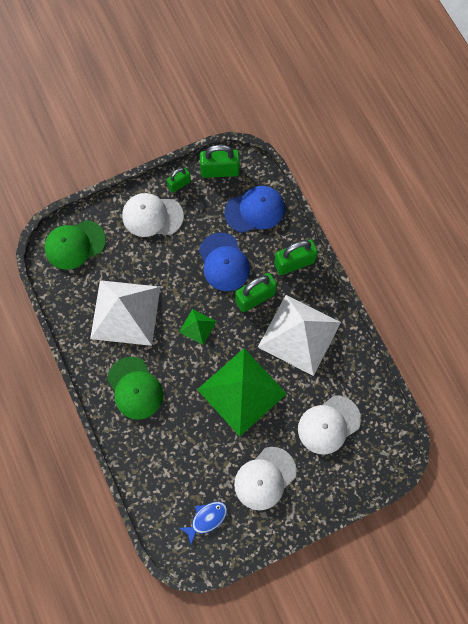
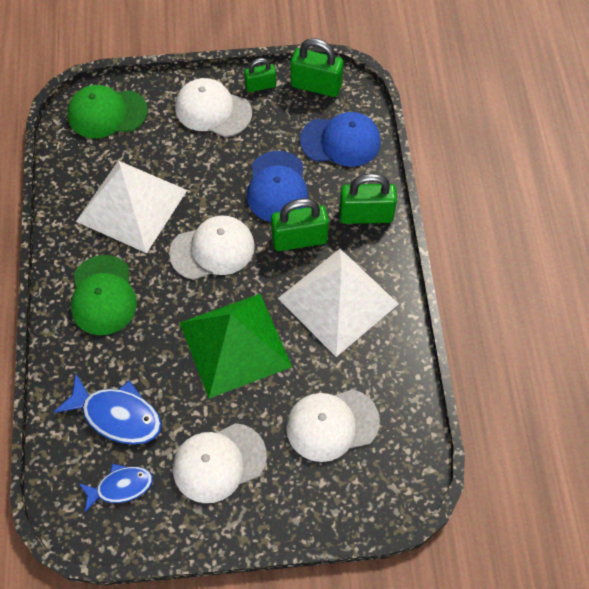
camera: 20 degrees right, 10 degrees down
(183, 471) = (117, 415): none -> blue fish
(197, 326) = (212, 249): green pyramid -> white cap

